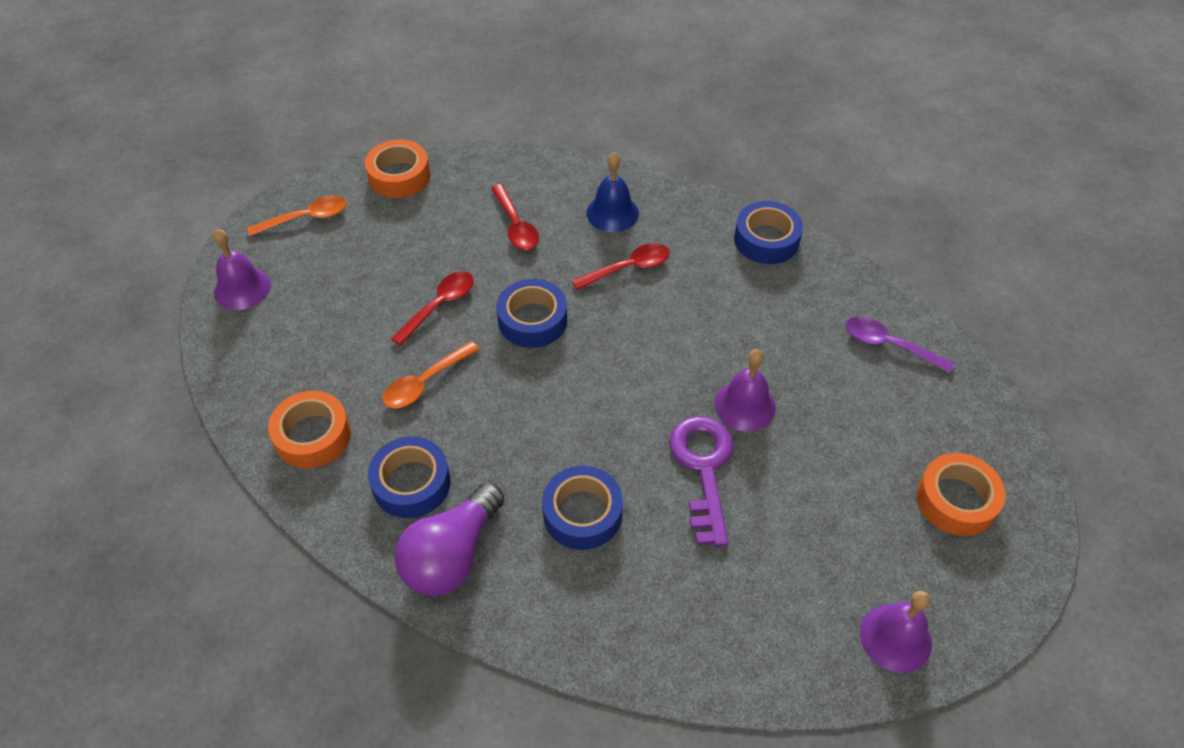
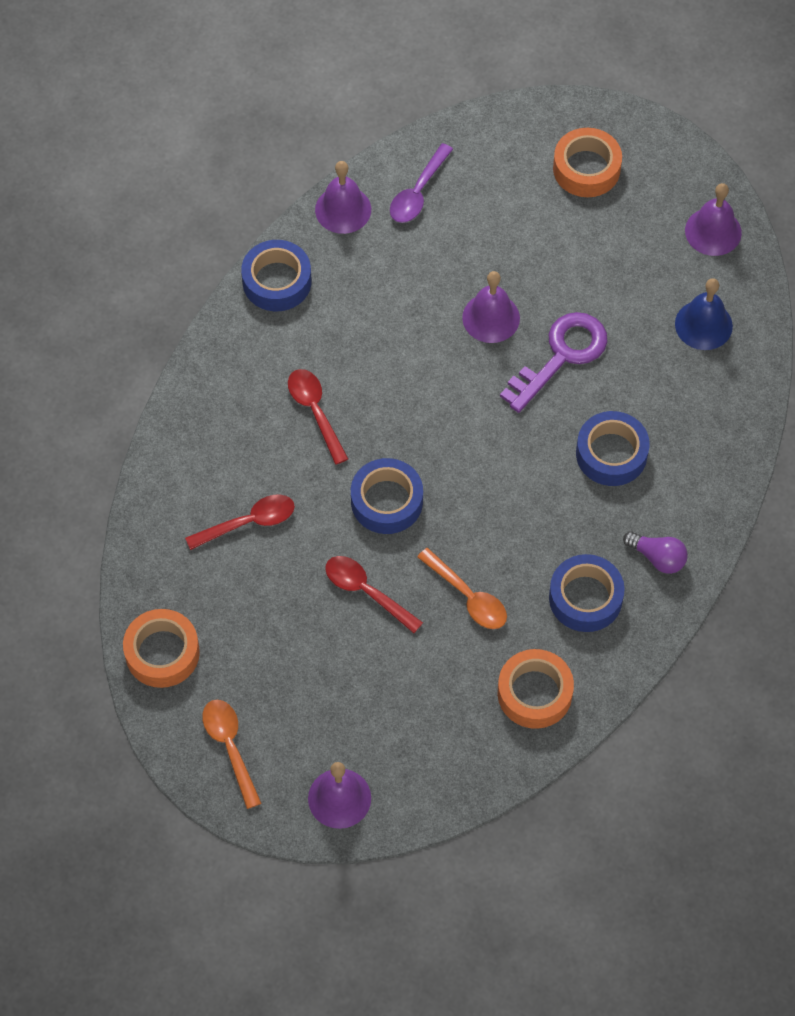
camera: 90 degrees left, 10 degrees up
(452, 555) = (657, 557): purple light bulb -> purple light bulb, size x0.55
(612, 213) = (232, 426): blue bell -> blue bell (703, 325)
(703, 468) = (561, 356): purple key -> purple key turned 135 degrees clockwise
(856, 286) = (343, 209): none -> purple bell

